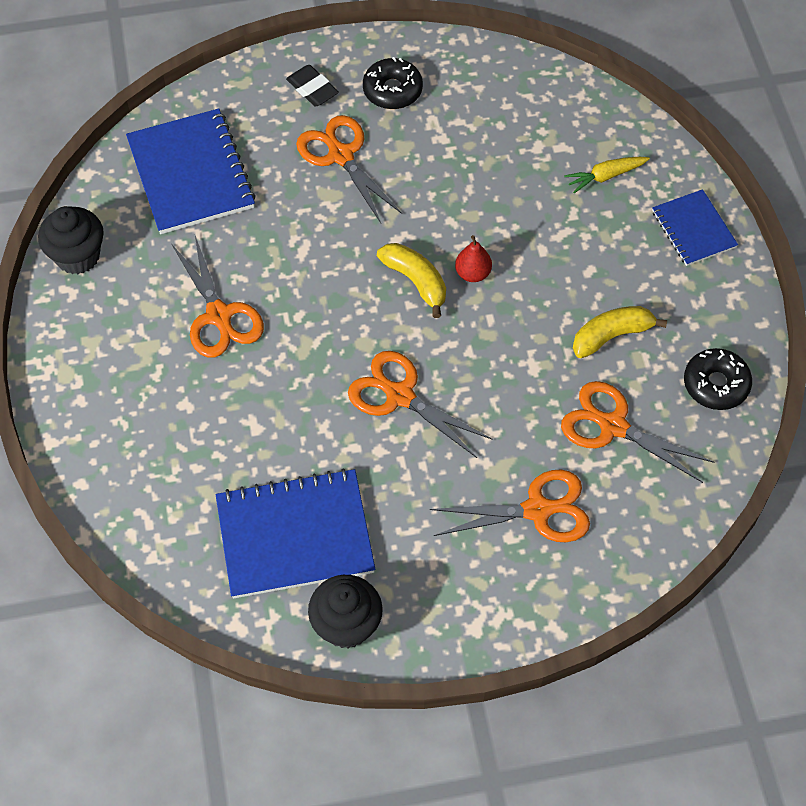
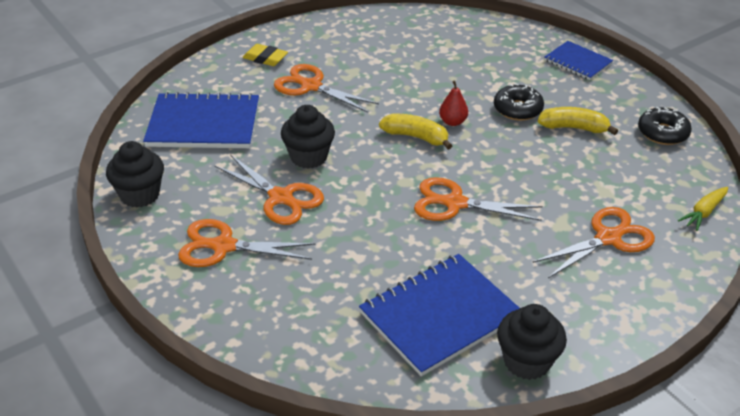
camera: 25 degrees left, 20 degrees down
(191, 174) = (203, 124): blue notebook -> blue notebook turned 45 degrees counterclockwise
(279, 267) = (308, 157): none -> black cupcake
(312, 89) = (265, 58): black eraser -> yellow eraser
(392, 90) = (323, 46): black donut -> black donut (517, 109)
(605, 176) = (500, 52): yellow carrot -> yellow carrot (703, 212)
(611, 336) = (573, 128): yellow banana -> yellow banana turned 60 degrees clockwise
(613, 426) = (617, 175): orange scissors -> orange scissors (223, 246)

